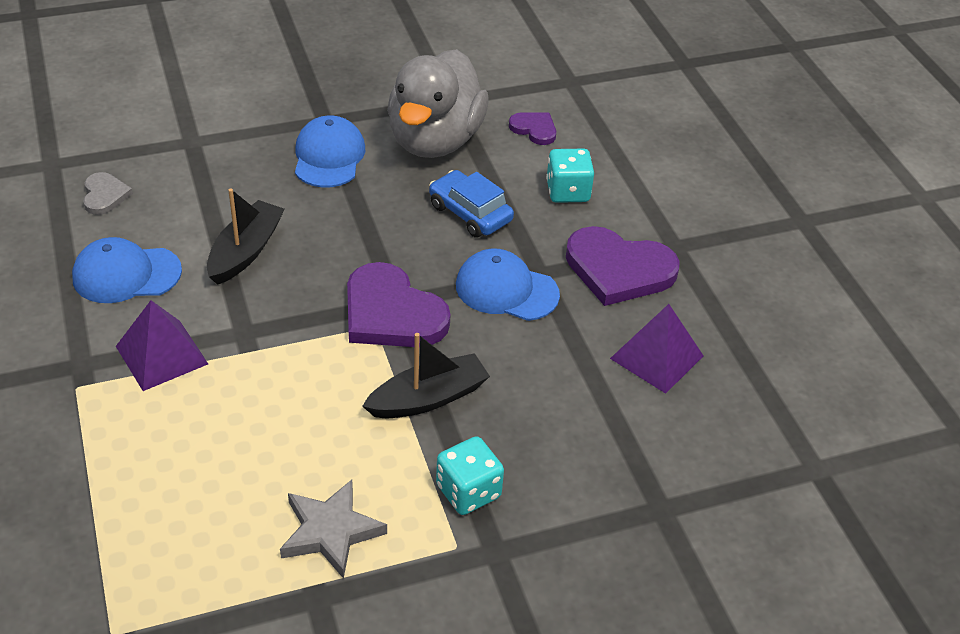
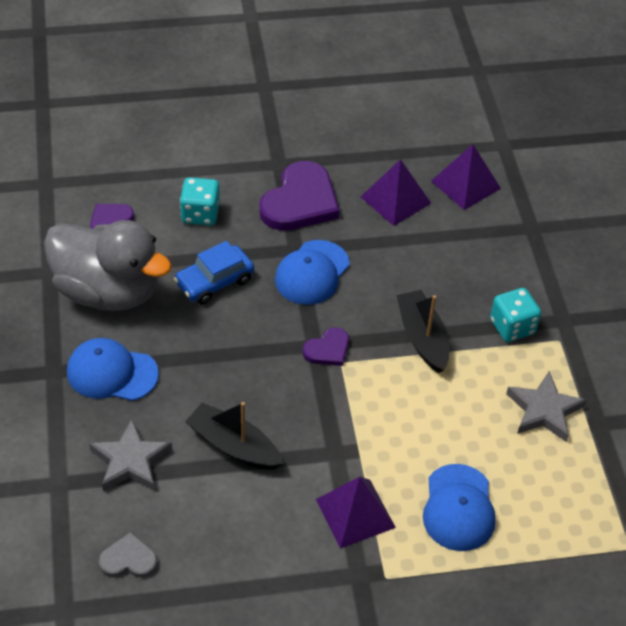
camera: 80 degrees left, 5 degrees up
(126, 274) = (248, 540): blue cap -> blue cap (458, 508)
(220, 182) = (130, 461): none -> grey star
(391, 313) = (328, 349): purple heart -> purple heart, size x0.51
(715, 428) = (465, 184): none -> purple pyramid

